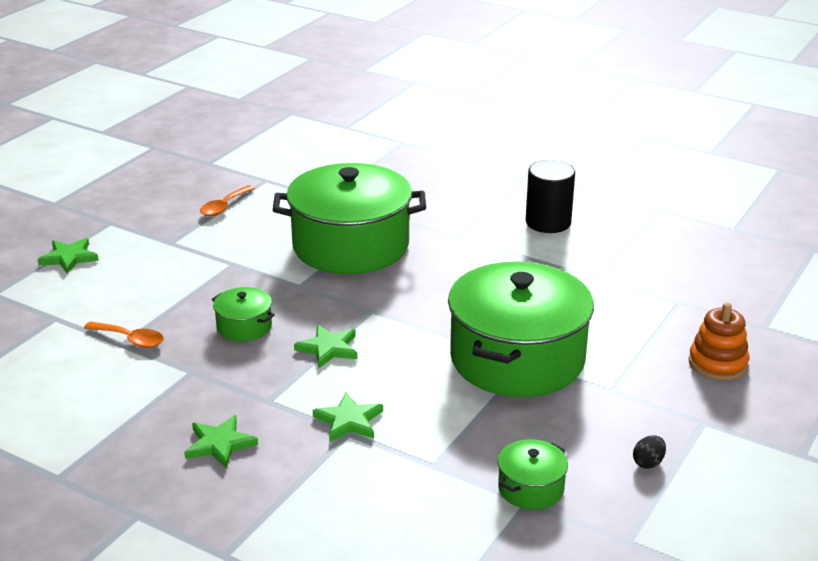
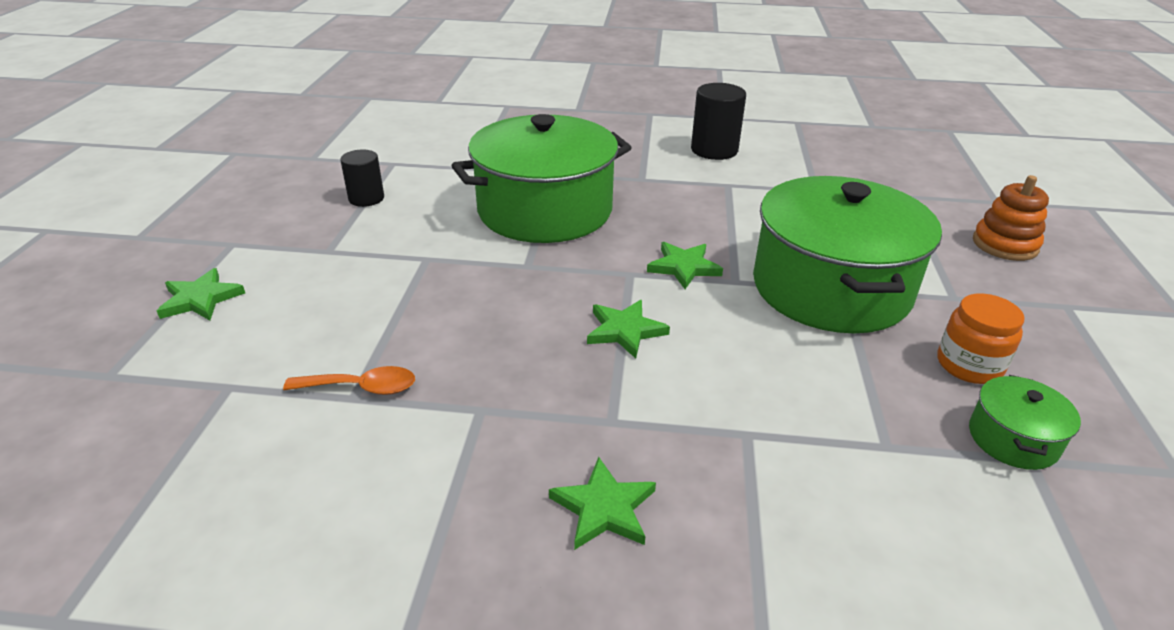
camera: 25 degrees left, 5 degrees up
(224, 206) = (366, 198): orange spoon -> black cylinder
(244, 327) = (501, 330): green pot -> none
(349, 421) = (734, 417): green star -> green star (683, 267)
(560, 438) = (969, 365): none -> orange jar
(648, 463) = (1078, 367): black egg -> none

